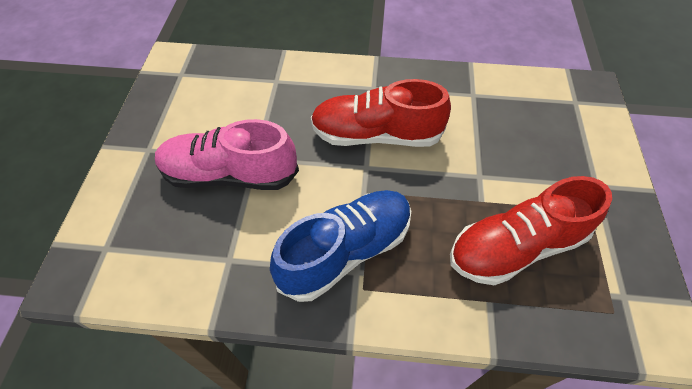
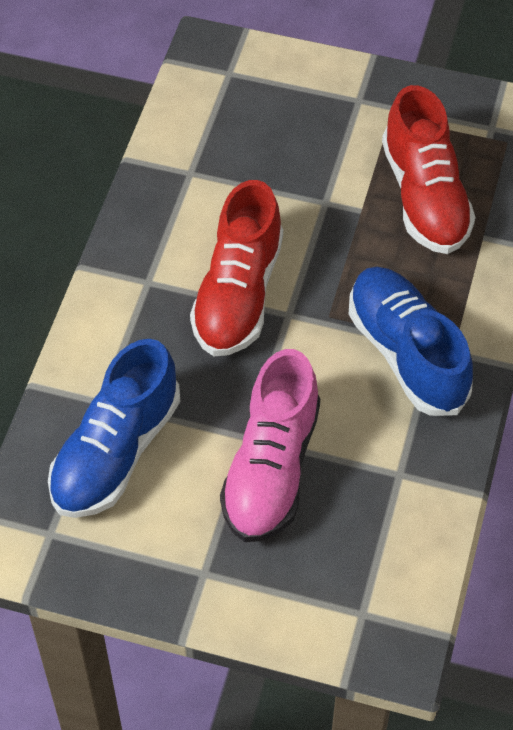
camera: 80 degrees left, 0 degrees up
(239, 93) = (116, 452): none -> blue shoe

